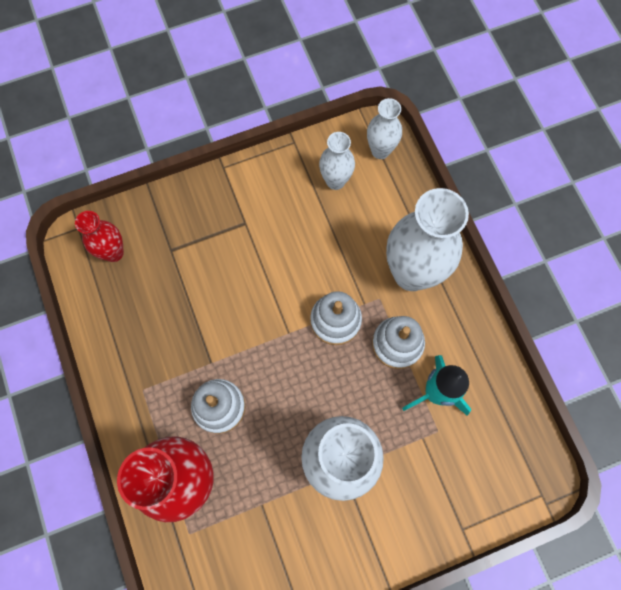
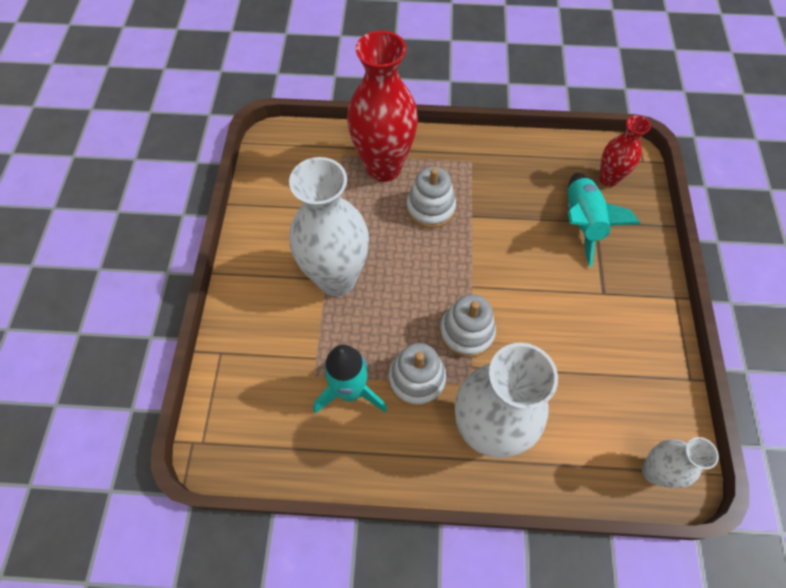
camera: 115 degrees right, 10 degrees down
(177, 261) = (581, 222): none -> turquoise rocket
(335, 181) = (627, 401): white vase -> none

